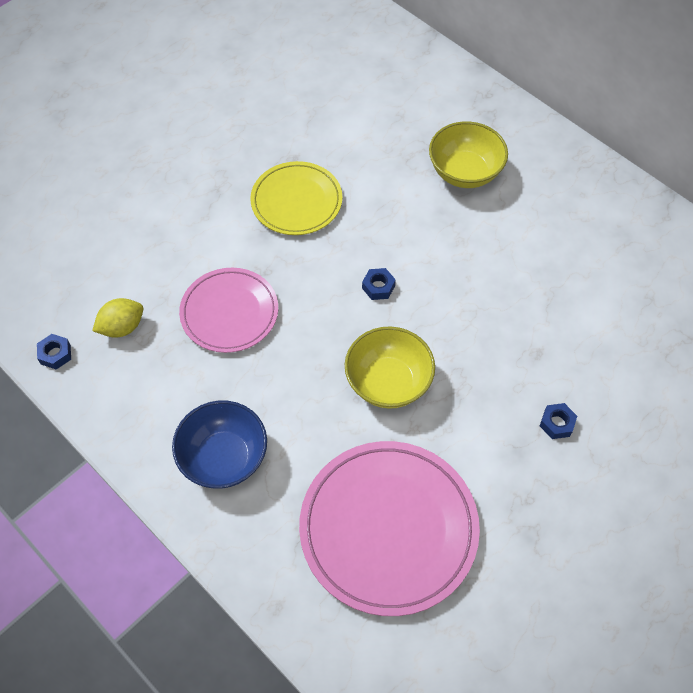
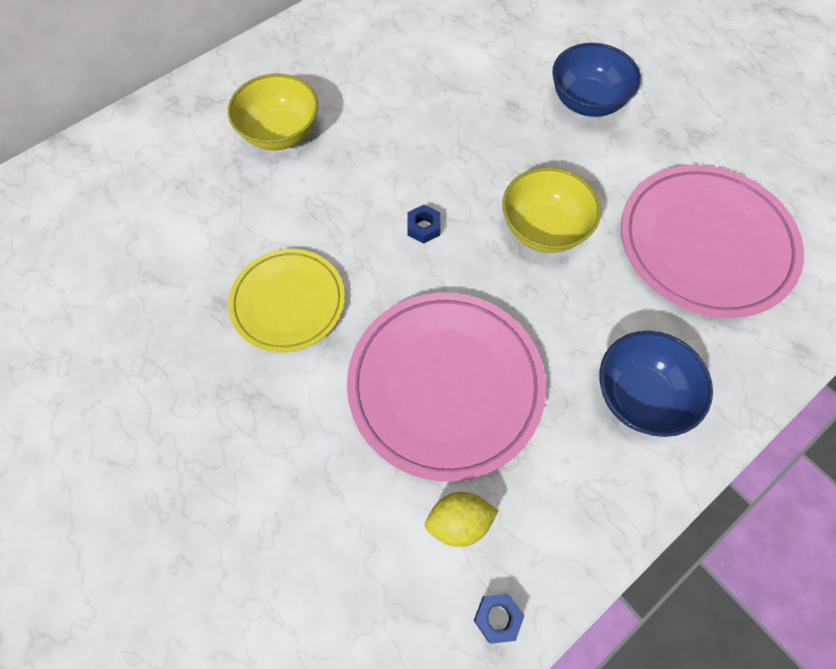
camera: 85 degrees left, 5 degrees up
(122, 327) = (459, 522): yellow lemon -> yellow lemon turned 75 degrees counterclockwise
(229, 312) = (445, 385): pink plate -> pink plate, size x1.60
(557, 423) = (587, 101): blue nut -> blue bowl

